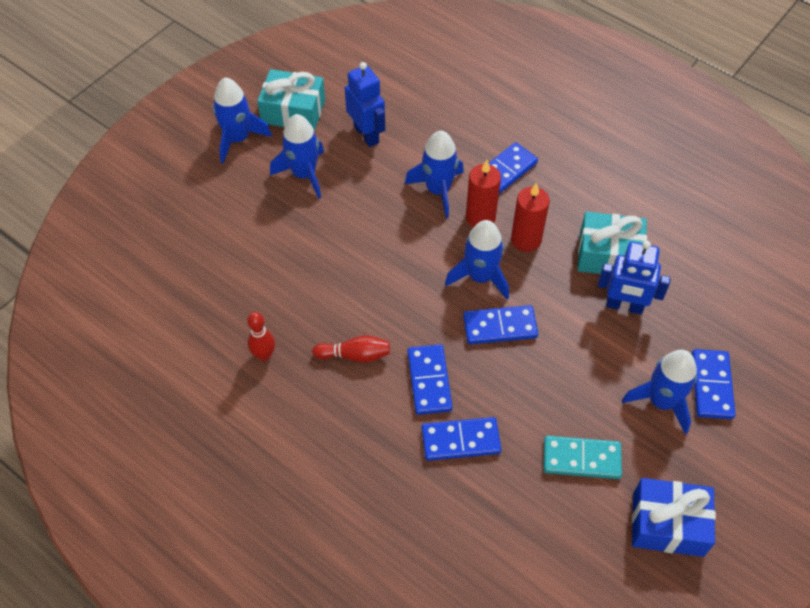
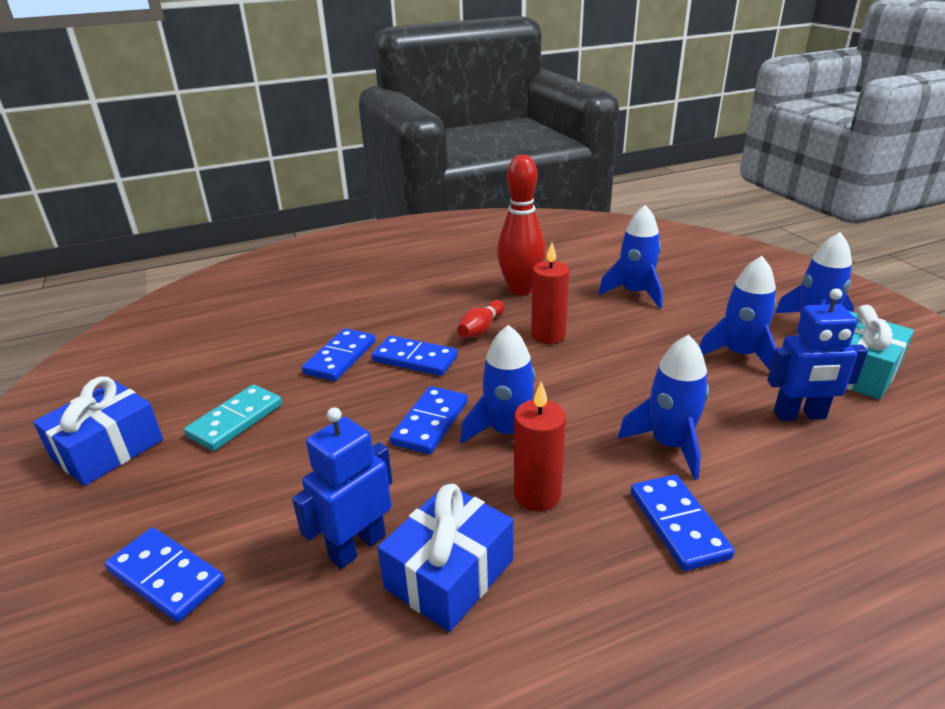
camera: 120 degrees right, 25 degrees down
(264, 355) = (520, 290): red bowling pin -> red bowling pin, size x1.89
(480, 217) = (601, 466): red candle -> red candle (548, 335)
(608, 255) = (449, 574): turquoise gift -> blue gift
(661, 401) = (209, 513): blue rocket -> blue rocket (634, 293)

